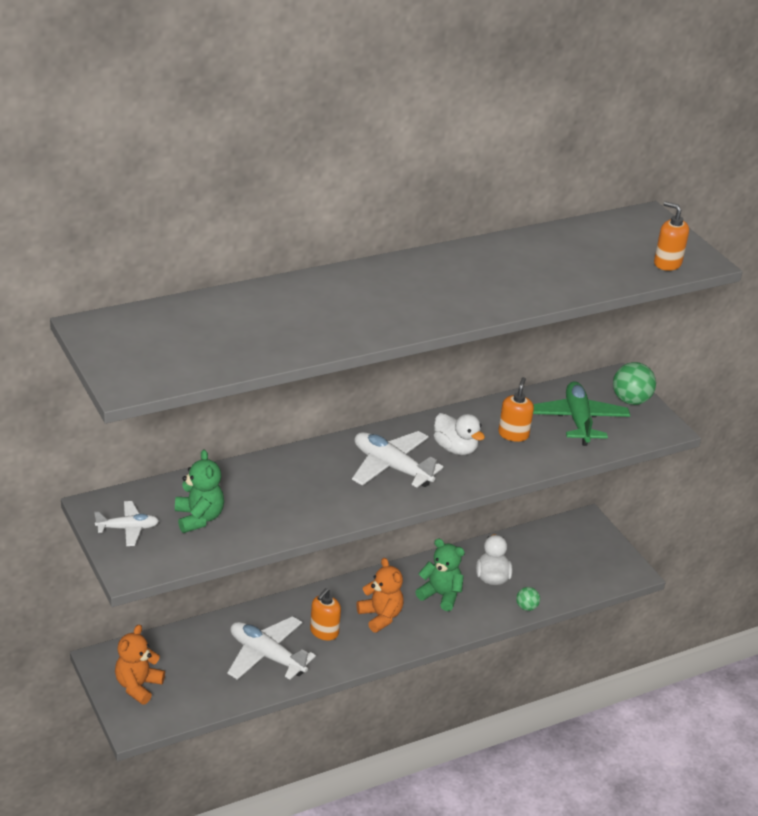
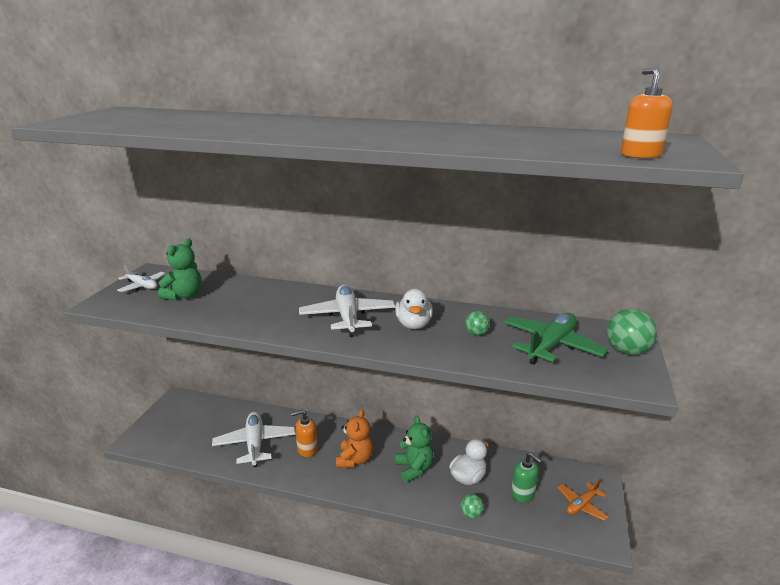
camera: 45 degrees right, 10 degrees down
(138, 686) = (169, 421): orange teddy bear -> none
(513, 434) = (476, 333): orange soap dispenser -> green ball
(546, 567) = (523, 493): none -> green soap dispenser
(595, 552) = (581, 505): none -> orange plane

